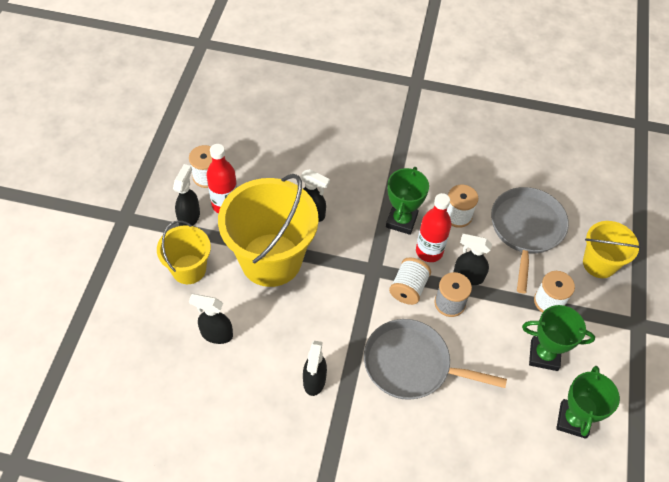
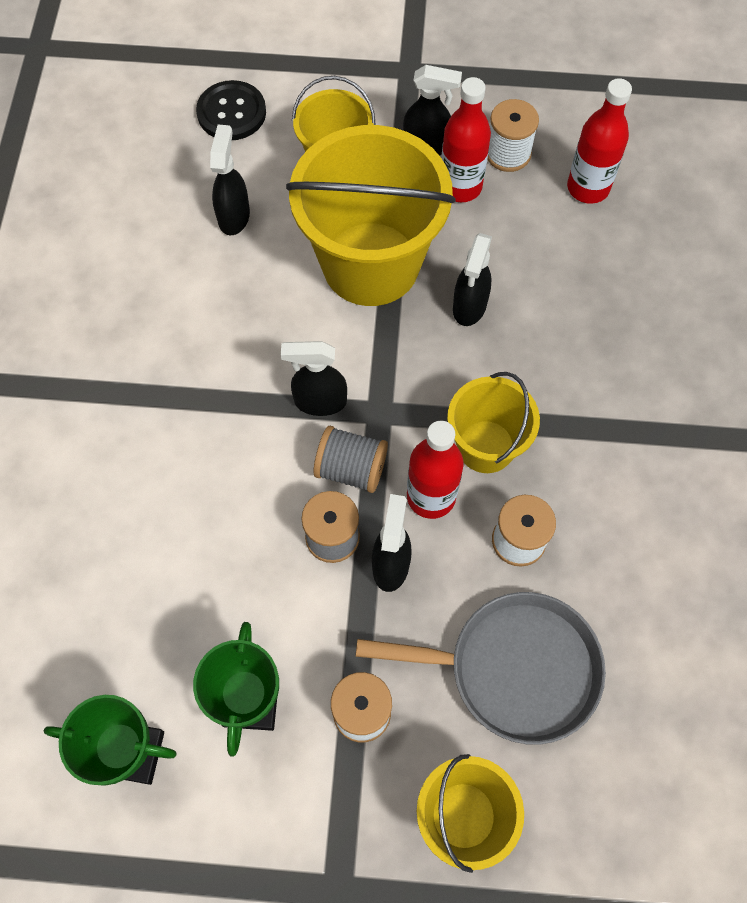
camera: 85 degrees right, 10 degrees up
(127, 327) = (231, 112): none -> black button
(242, 143) = (588, 188): none -> red bottle
(314, 381) = (172, 351): black spray bottle -> black spray bottle (319, 401)
(401, 221) = (485, 446): green trophy -> yellow bucket
(408, 288) = (351, 469): white spool -> grey spool
(411, 365) = (211, 485): grey pan -> none

